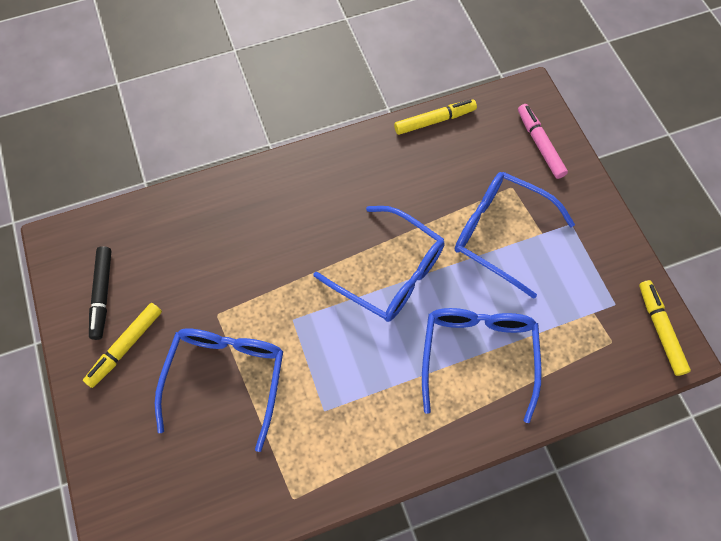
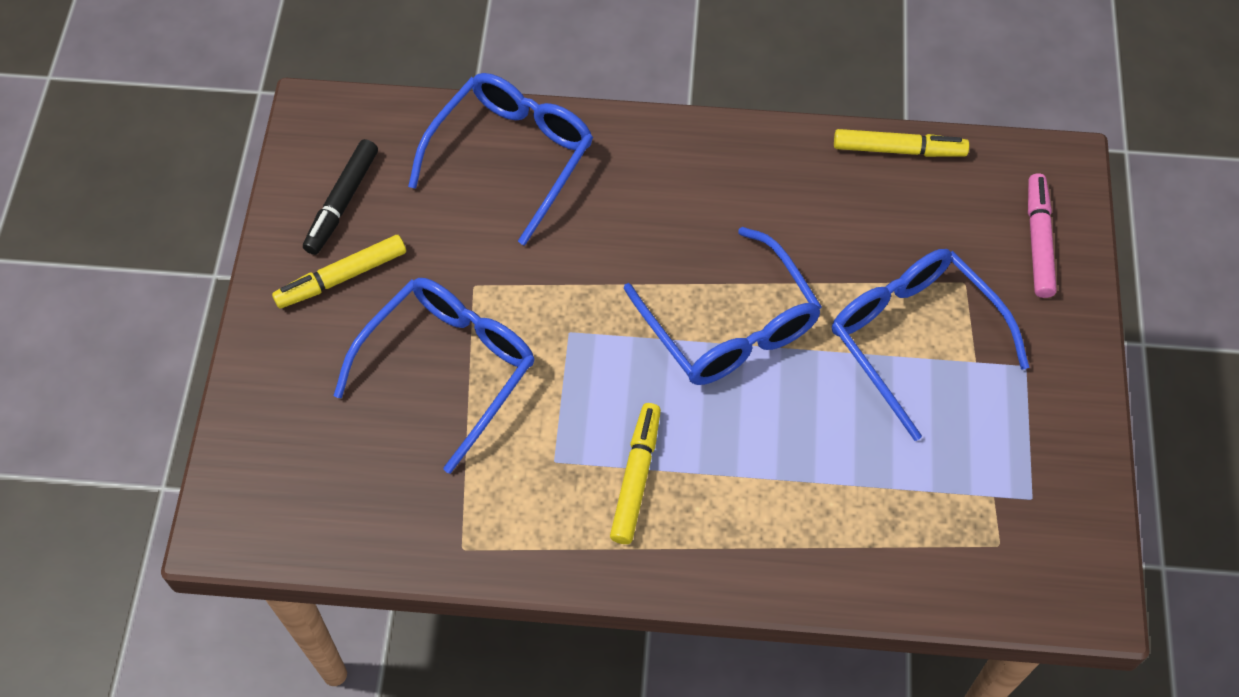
camera: 25 degrees right, 5 degrees down
(478, 355) = (796, 481): blue glasses -> blue glasses (511, 157)
(660, 329) = (1080, 559): yellow marker -> yellow marker (636, 477)

